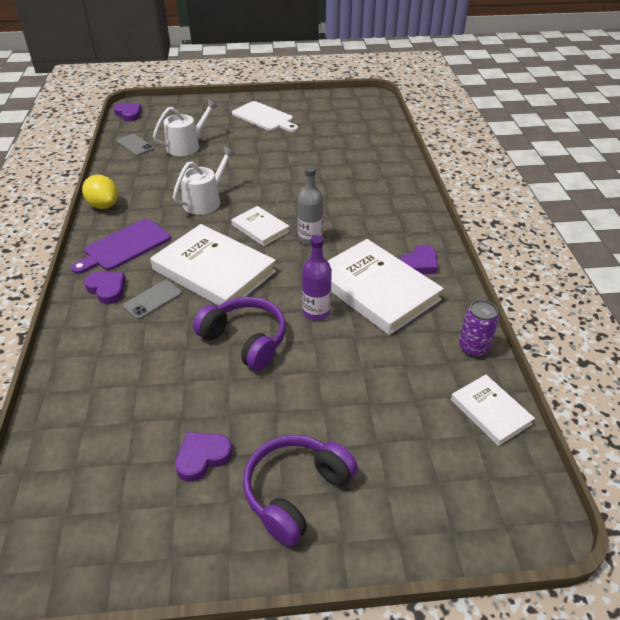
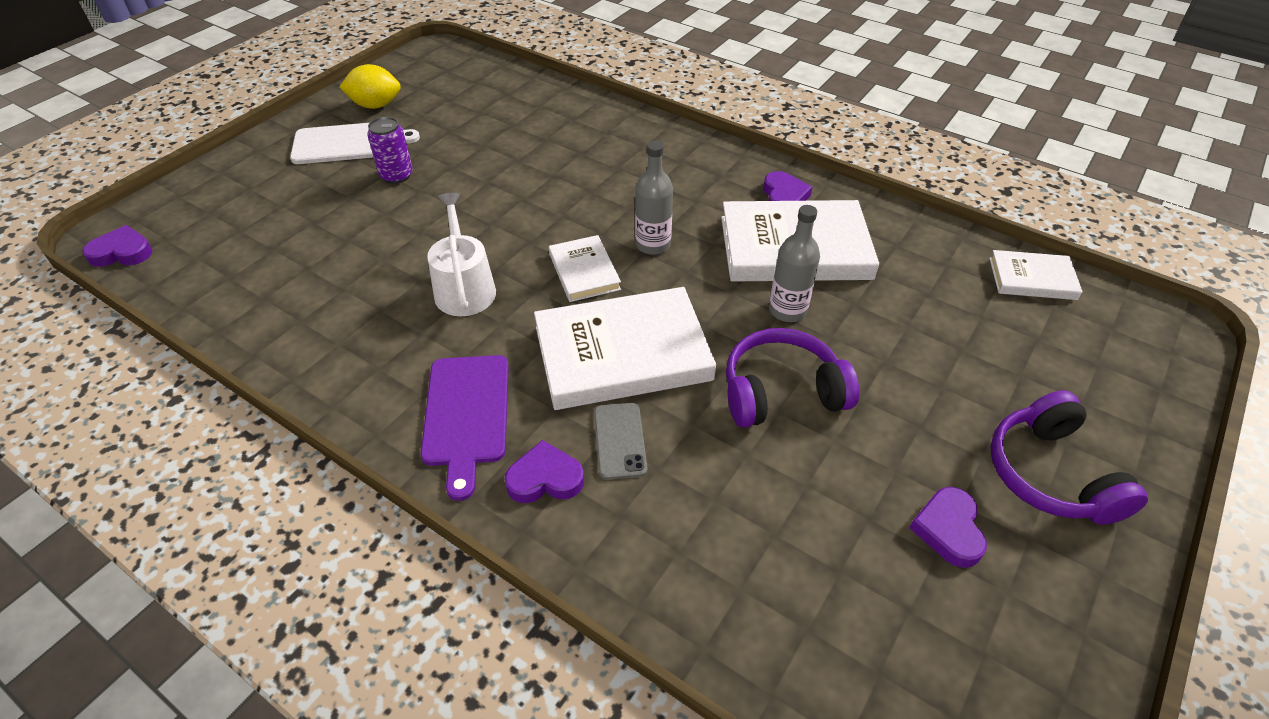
camera: 50 degrees left, 5 degrees up
(103, 205) = (334, 392): yellow lemon -> yellow lemon (375, 105)
(135, 145) = (222, 286): grey phone -> none
(187, 146) = (306, 239): white watering can -> none
(260, 228) = (584, 271): white book -> white book turned 75 degrees clockwise
(316, 312) = (787, 310): purple bottle -> grey bottle
(473, 348) = (940, 238): purple can -> purple can (396, 176)

